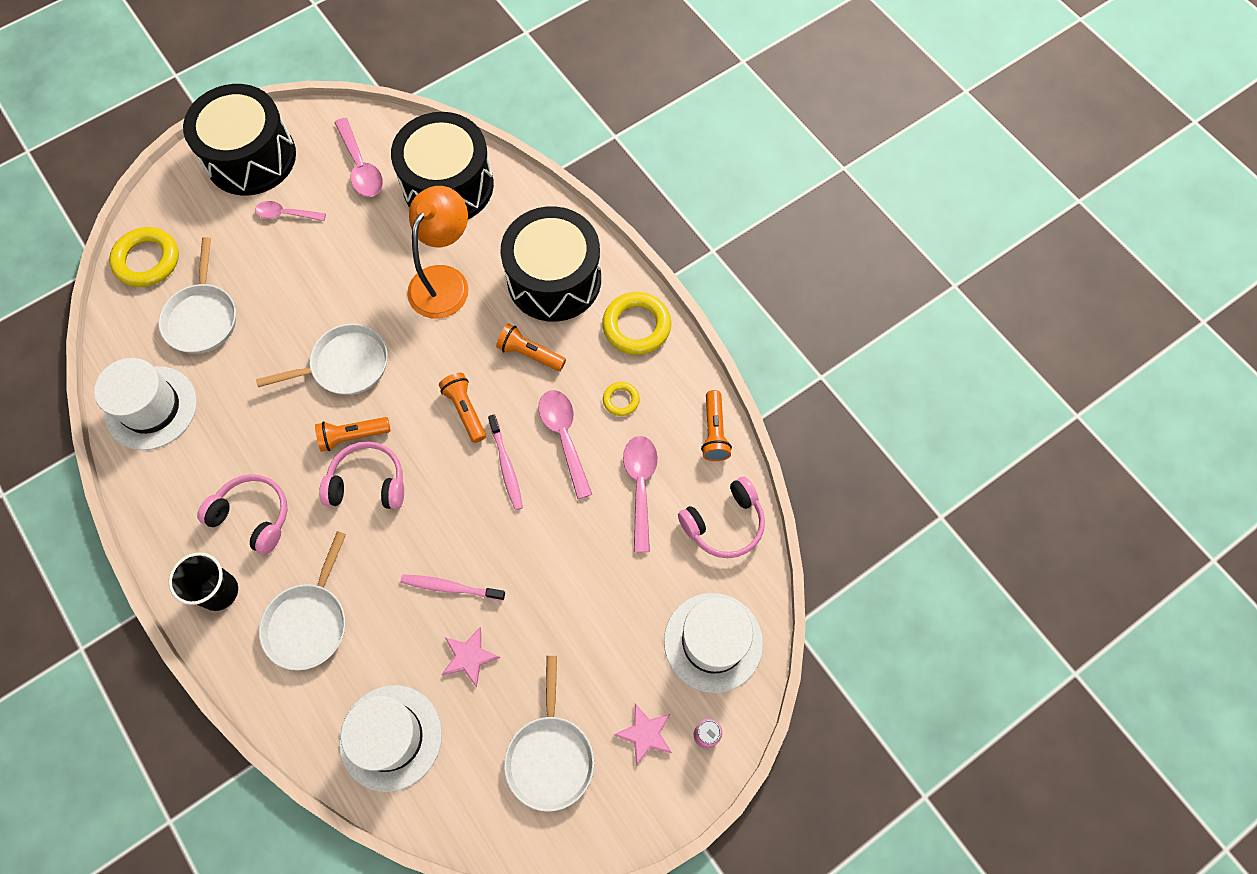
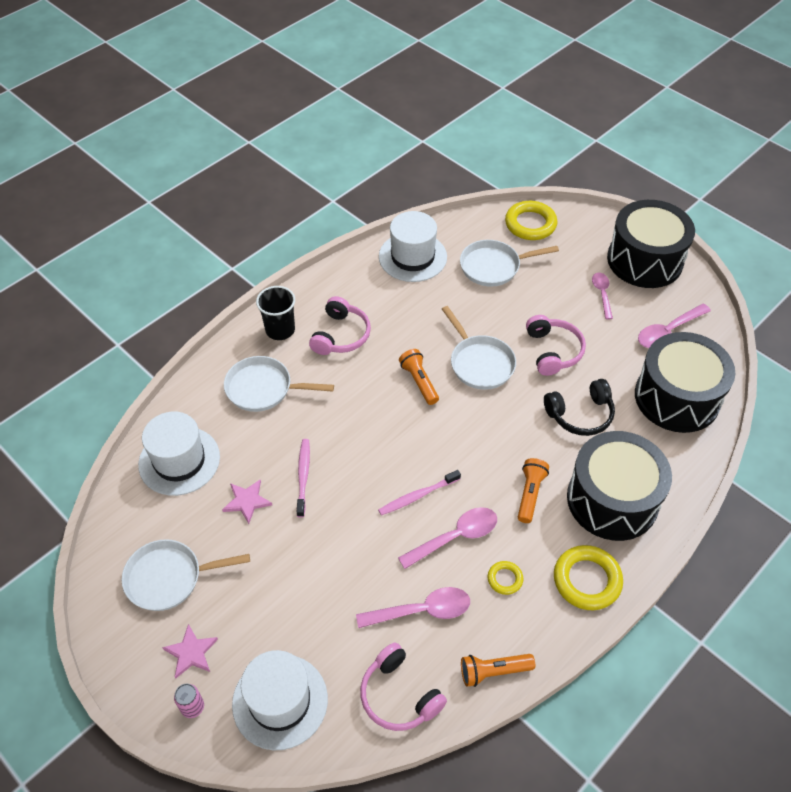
camera: 80 degrees right, 15 degrees down
(368, 483) = (382, 400): pink headphones -> pink headphones (553, 351)
(444, 281) = (580, 414): orange lamp -> black headphones
(465, 410) = (462, 455): orange flashlight -> none

